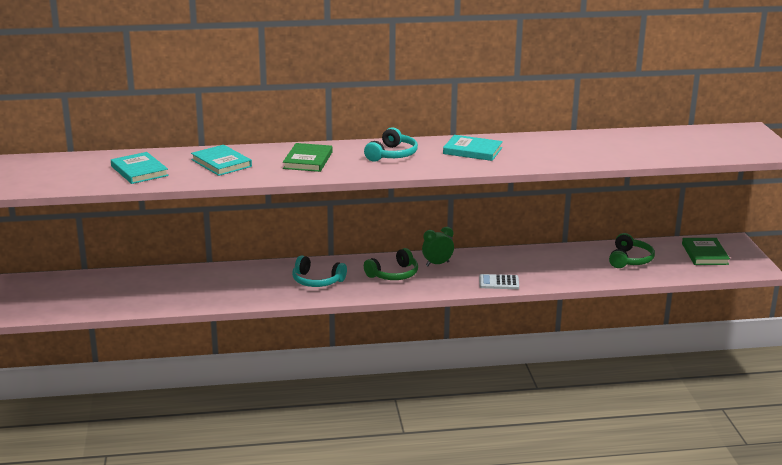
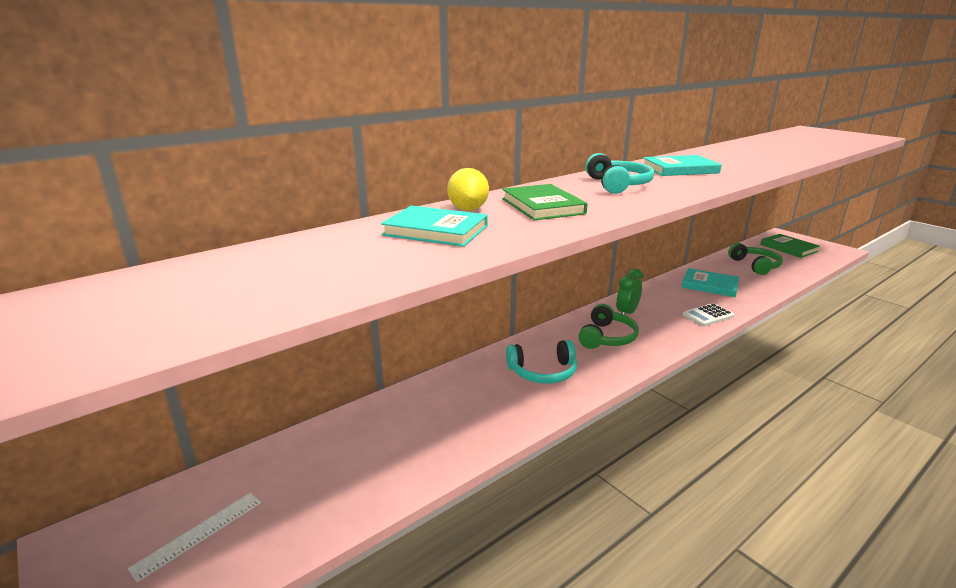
camera: 30 degrees left, 0 degrees up
(69, 294) = (199, 534): none -> white ruler
(139, 171) = (317, 268): turquoise book -> turquoise book (709, 285)
(262, 153) = (468, 209): none -> yellow lemon

